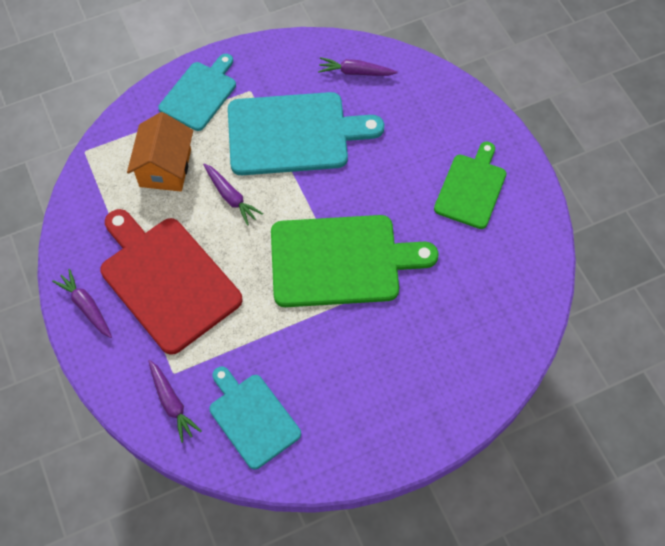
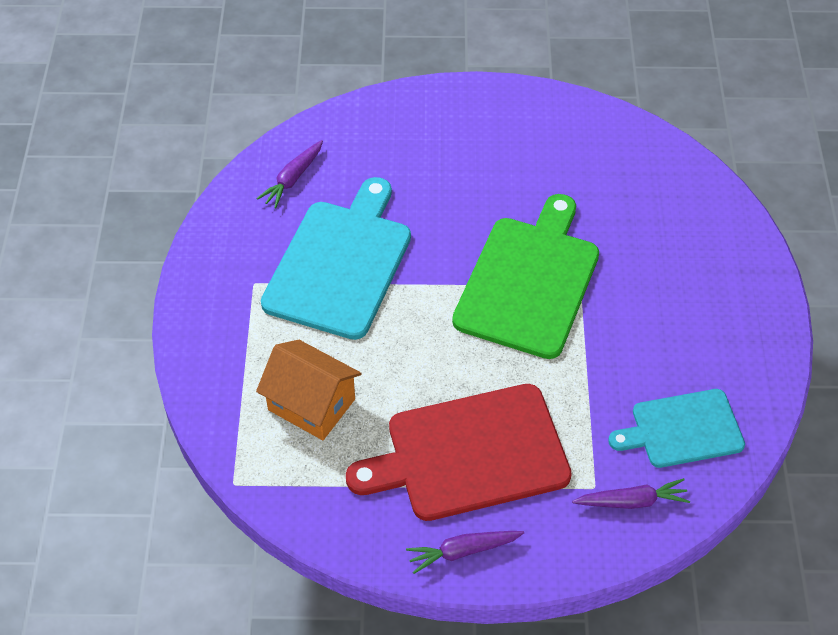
camera: 65 degrees left, 10 degrees down
(200, 94) = (225, 333): turquoise cutting board -> none
(231, 197) = (391, 353): purple carrot -> none
(471, 188) = (500, 141): green cutting board -> none

